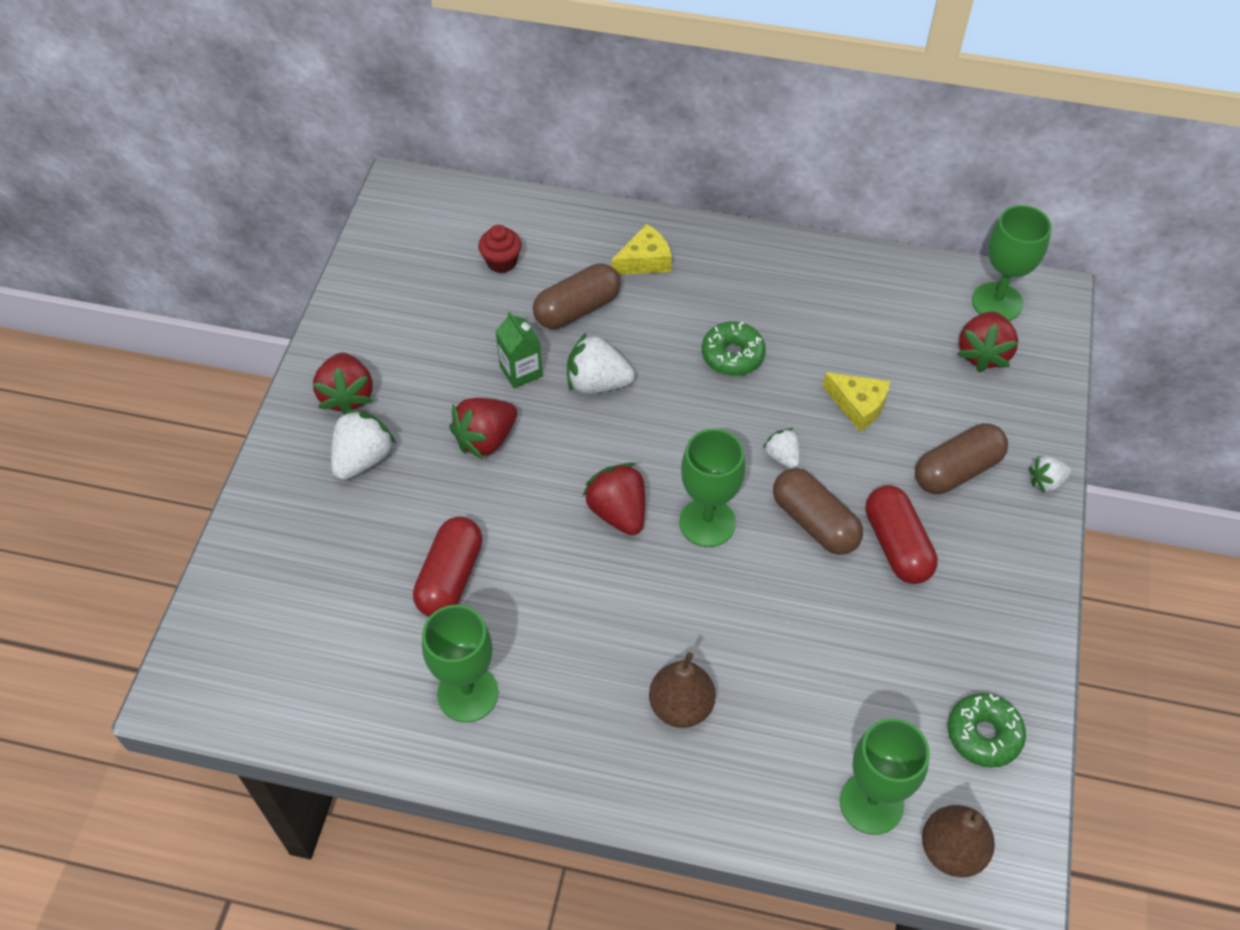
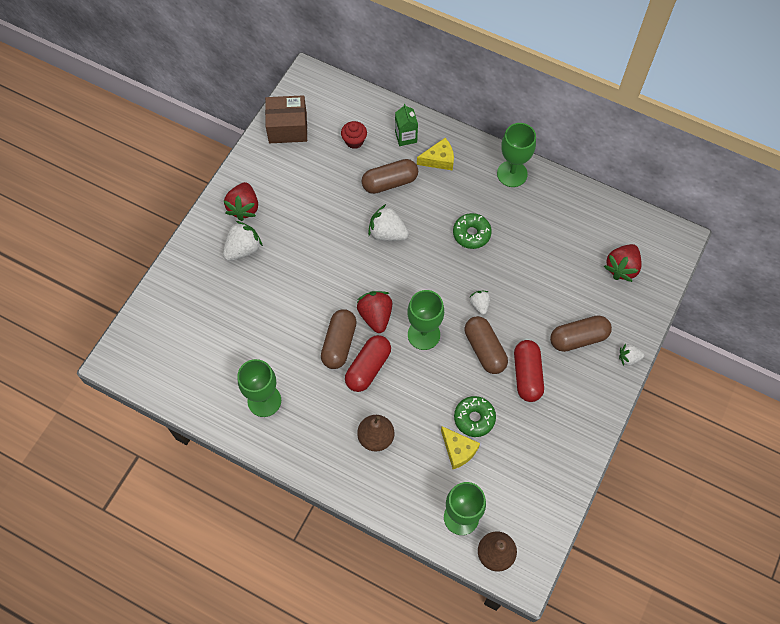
camera: 15 degrees right, 10 degrees up
(387, 264) = (287, 128): none -> brown box
(450, 577) = (272, 332): red capsule -> red capsule (368, 368)
(486, 439) = (314, 253): red strawberry -> none
(521, 371) = (346, 215): green carton -> green carton (406, 137)
(570, 569) = (339, 343): none -> brown capsule
(858, 405) = (535, 283): yellow cheese -> yellow cheese (458, 450)
(983, 734) = (536, 496): green donut -> green donut (474, 418)
(997, 302) = (643, 236): green goblet -> green goblet (512, 174)

